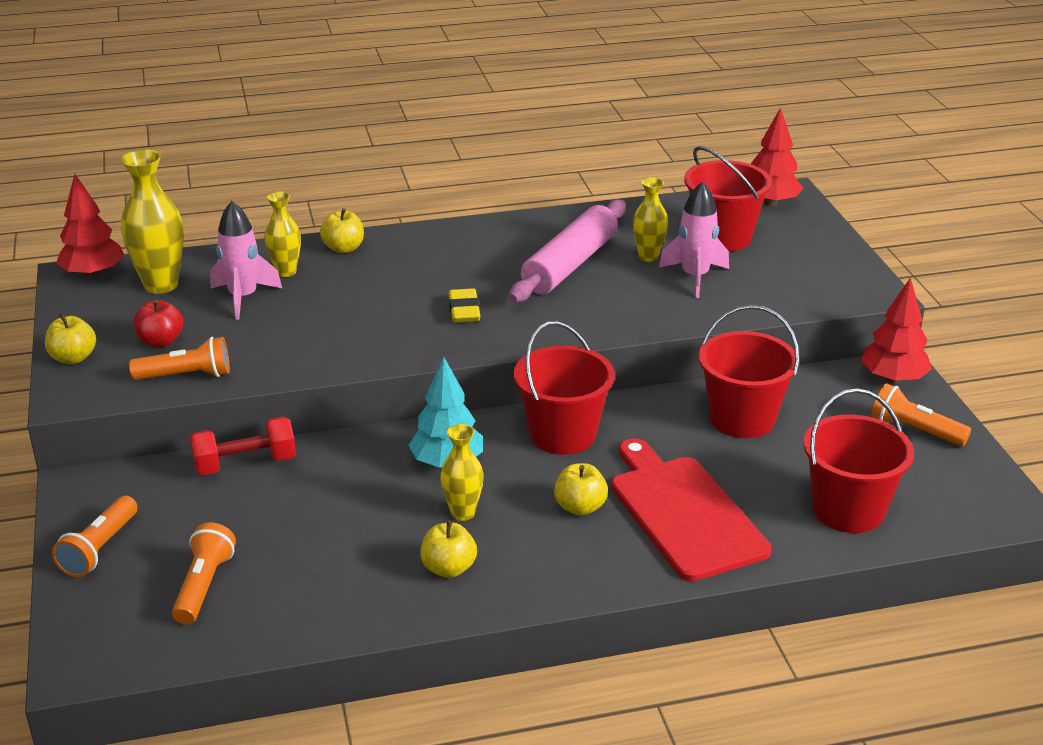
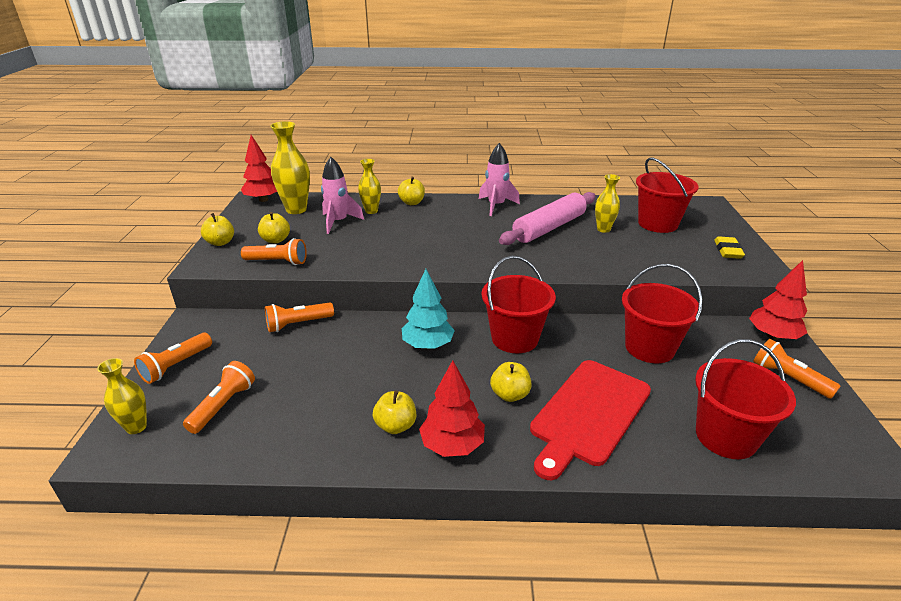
camera: 15 degrees right, 0 degrees up
(161, 341) = (276, 240): red apple -> yellow apple
(245, 464) = (298, 324): red dumbbell -> orange flashlight
(463, 513) = (423, 384): yellow vase -> yellow vase (136, 427)
(464, 310) = (469, 246): yellow eraser -> yellow eraser (727, 251)
(684, 513) = (588, 414): red cutting board -> red cutting board turned 135 degrees counterclockwise
(695, 277) = (632, 245): pink rocket -> pink rocket (496, 206)
(770, 203) = (695, 207): red tree -> red tree (452, 445)

